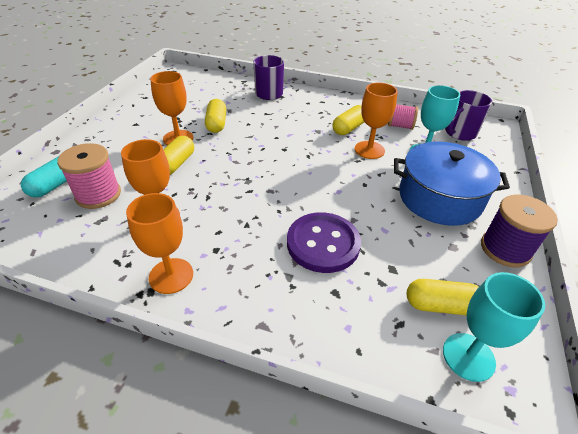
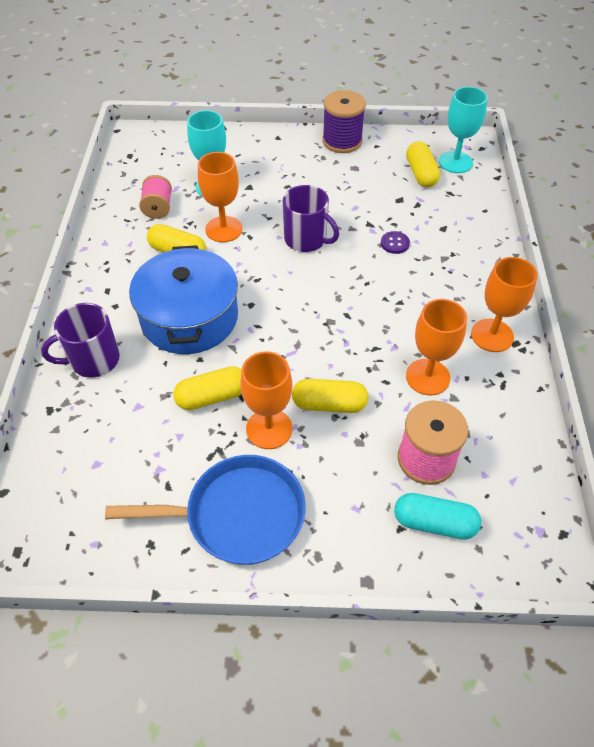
camera: 105 degrees left, 10 degrees up
(135, 120) = (237, 515): none -> blue pan
(323, 244) = (395, 243): purple button -> purple button, size x0.41
(439, 198) = (291, 175): blue pot -> blue pot (189, 317)
(459, 133) = (159, 161): purple mug -> purple mug (306, 239)

